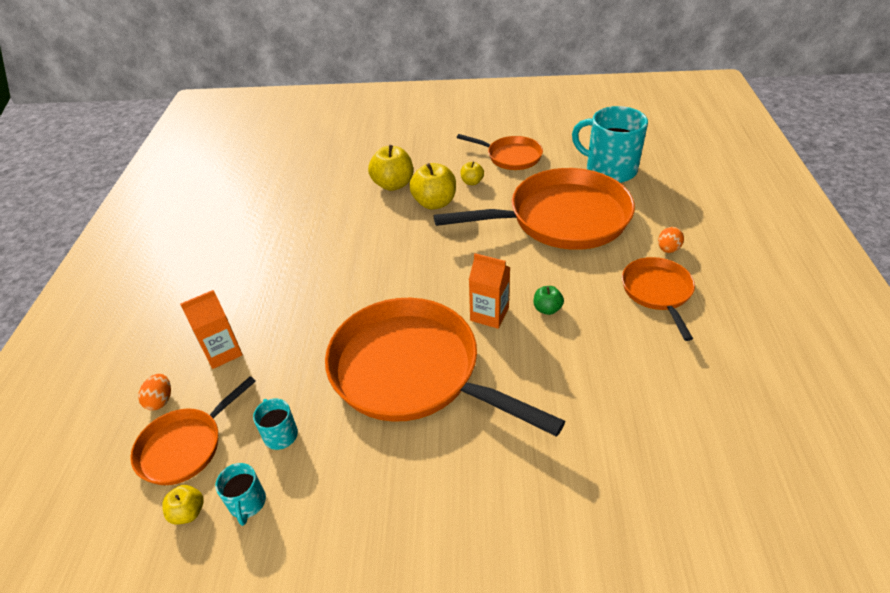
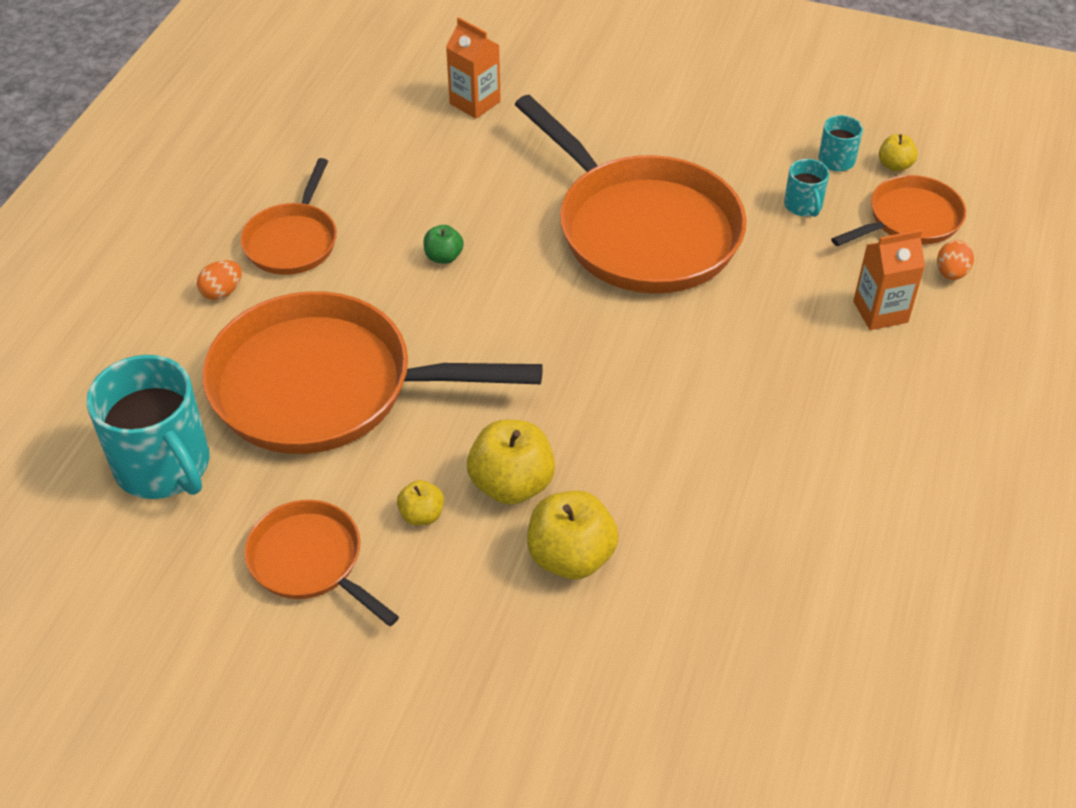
camera: 165 degrees left, 5 degrees up
(489, 314) = (519, 269): orange carton -> orange carton (475, 103)

